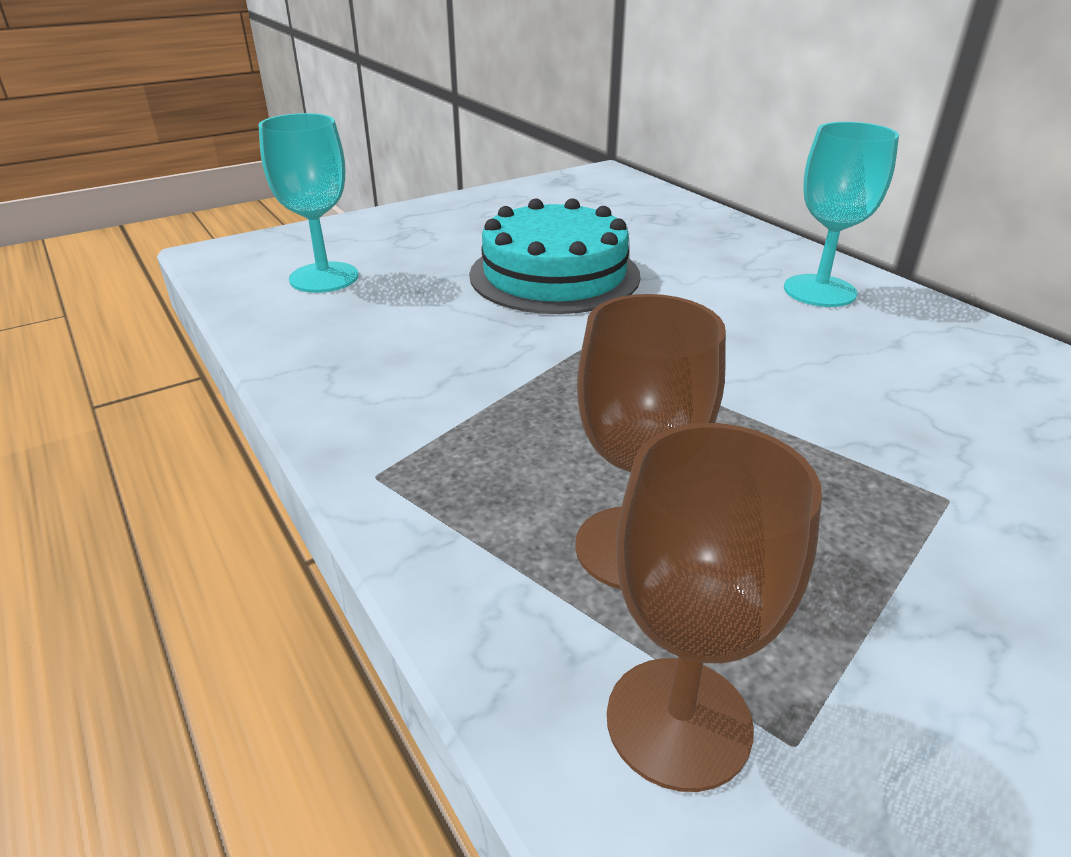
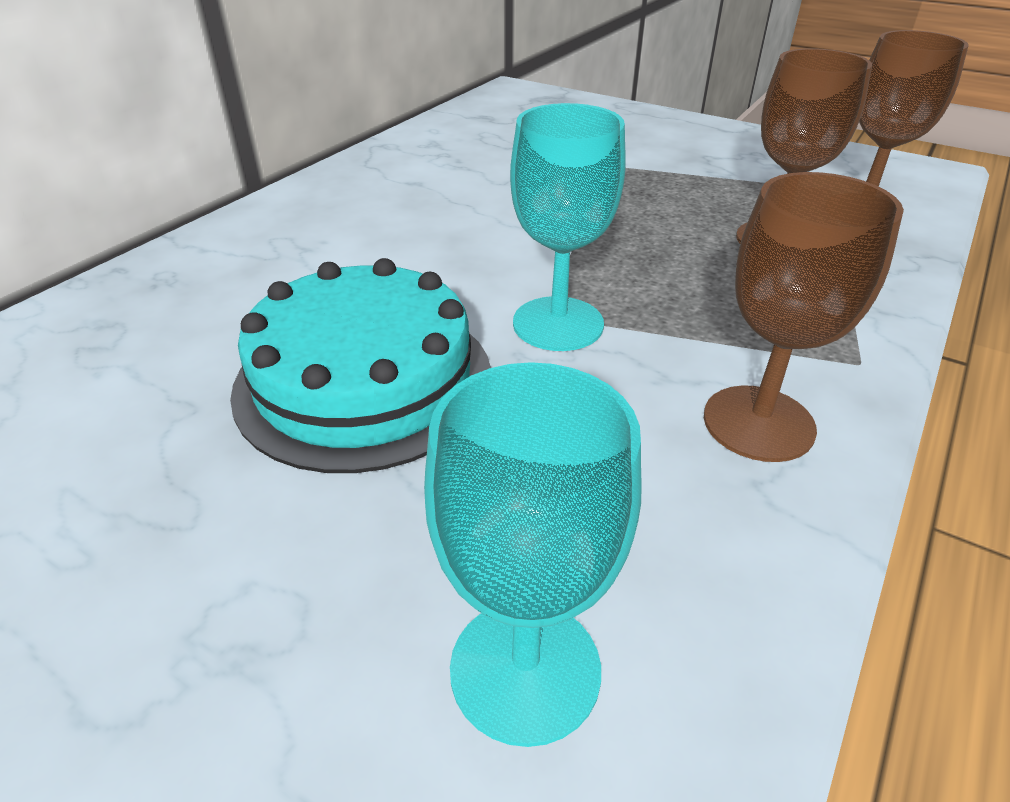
camera: 115 degrees left, 5 degrees up
(373, 388) = (758, 423): none -> brown goblet
(819, 291) = (325, 215): turquoise goblet -> turquoise goblet (558, 324)

